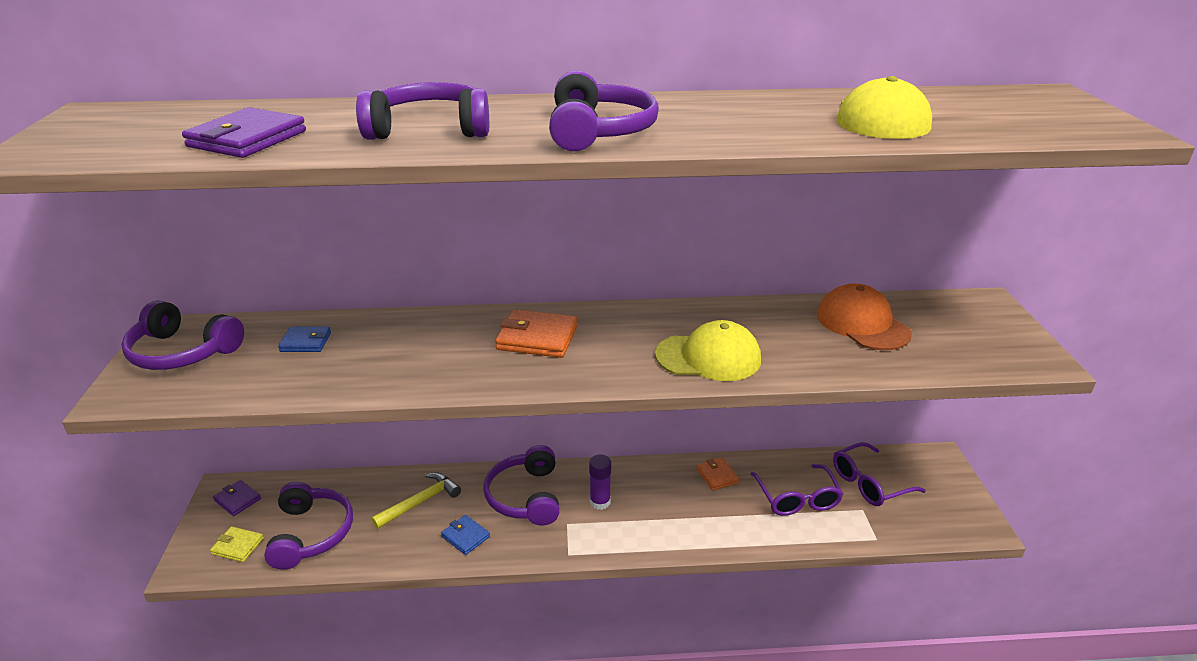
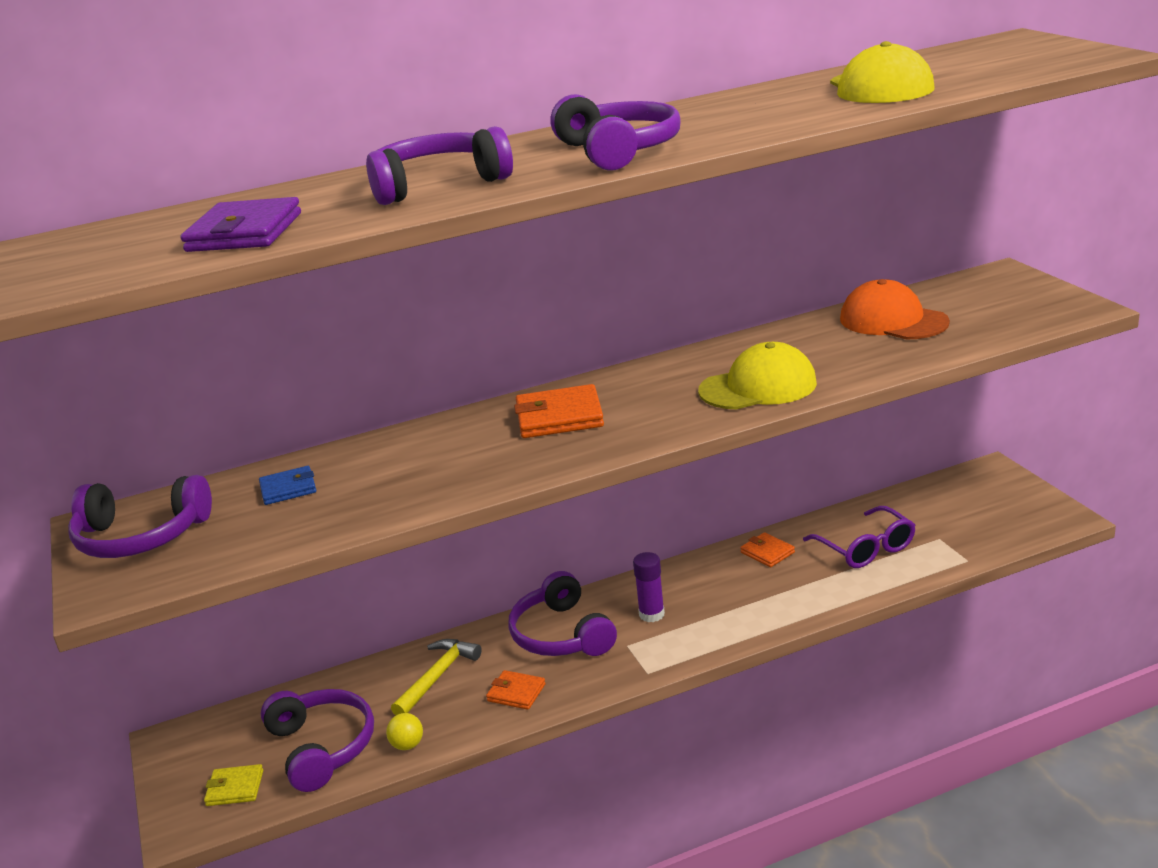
camera: 15 degrees left, 5 degrees down
(237, 500) = (197, 744): purple wallet -> none
(367, 554) = (407, 745): none -> yellow ball
(465, 536) = (516, 693): blue wallet -> orange wallet
(869, 483) = (932, 513): purple glasses -> none

